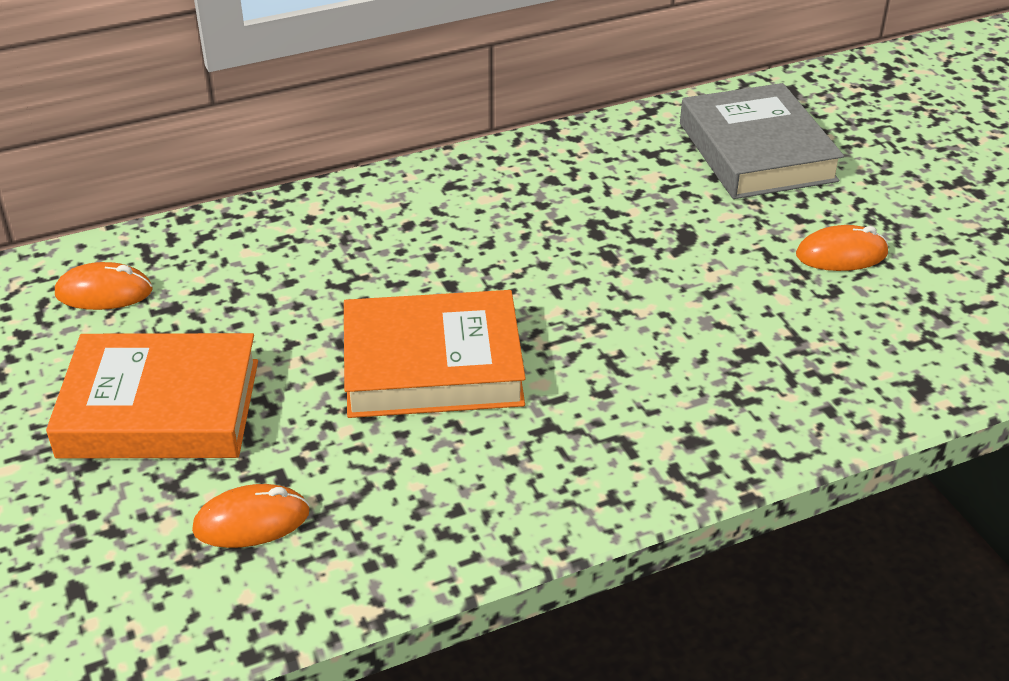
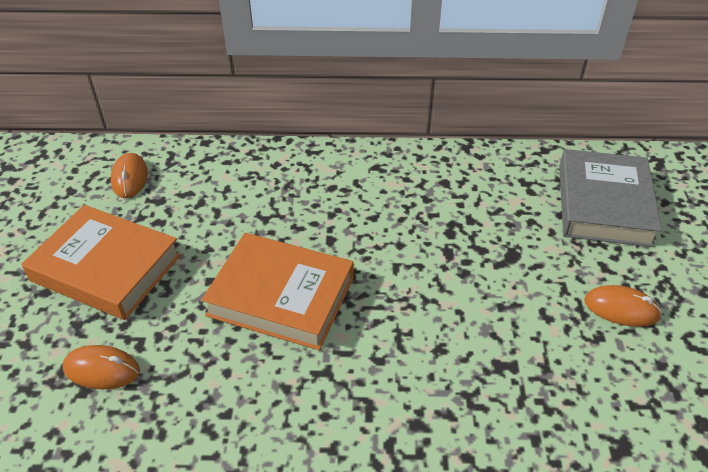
camera: 25 degrees right, 5 degrees up
(104, 292) = (130, 178): orange mouse -> orange mouse turned 60 degrees clockwise

